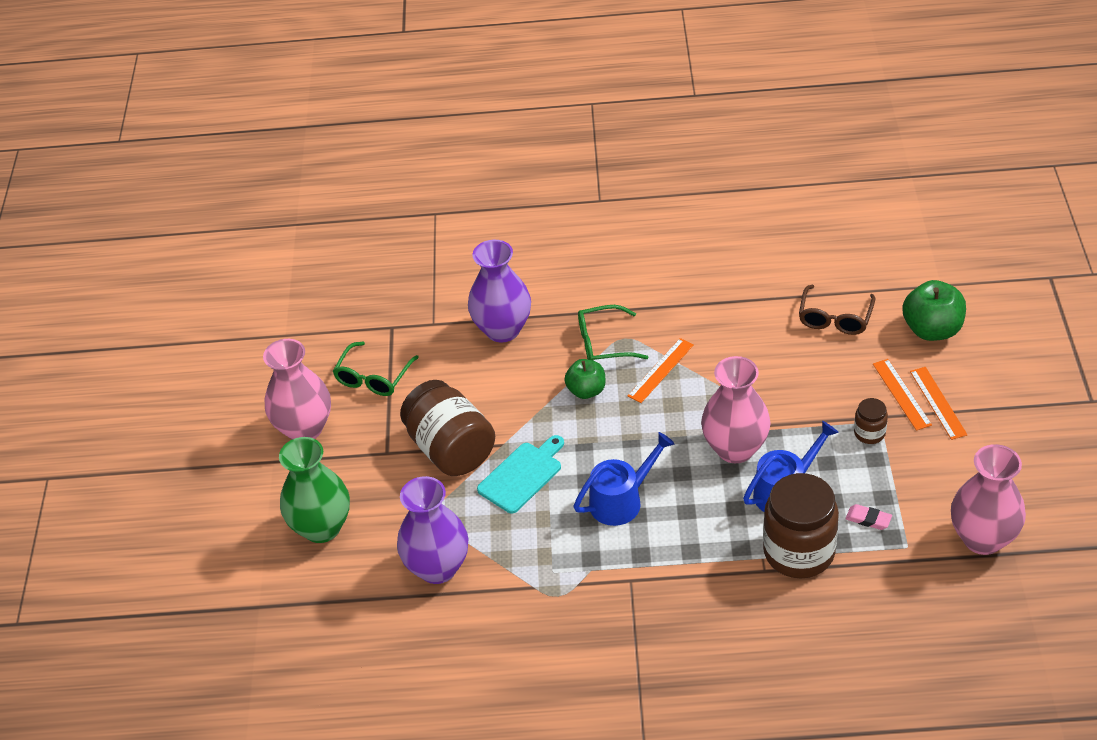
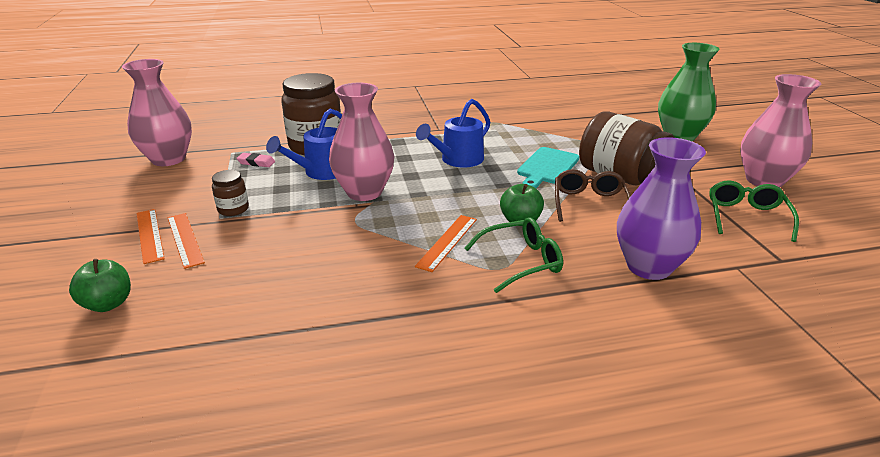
camera: 165 degrees right, 15 degrees down
(437, 568) = (577, 126): purple vase -> none
(835, 318) = (231, 308): brown glasses -> brown glasses (589, 203)
(932, 329) = (108, 304): green apple -> green apple, size x0.65

